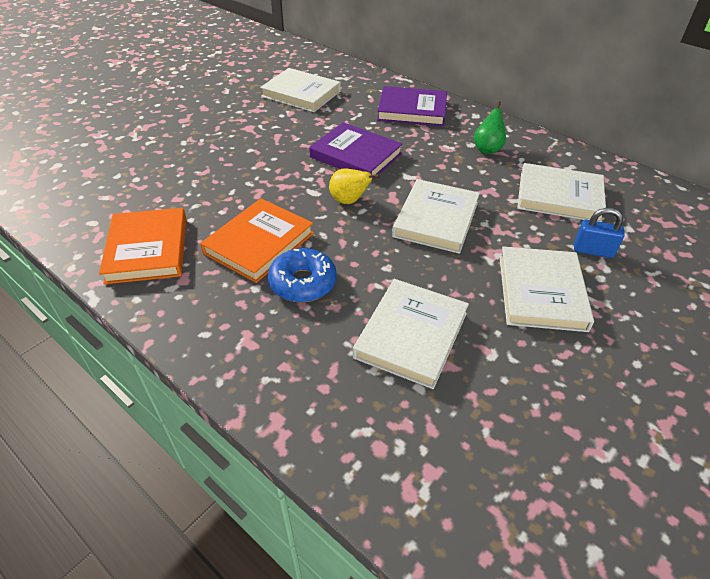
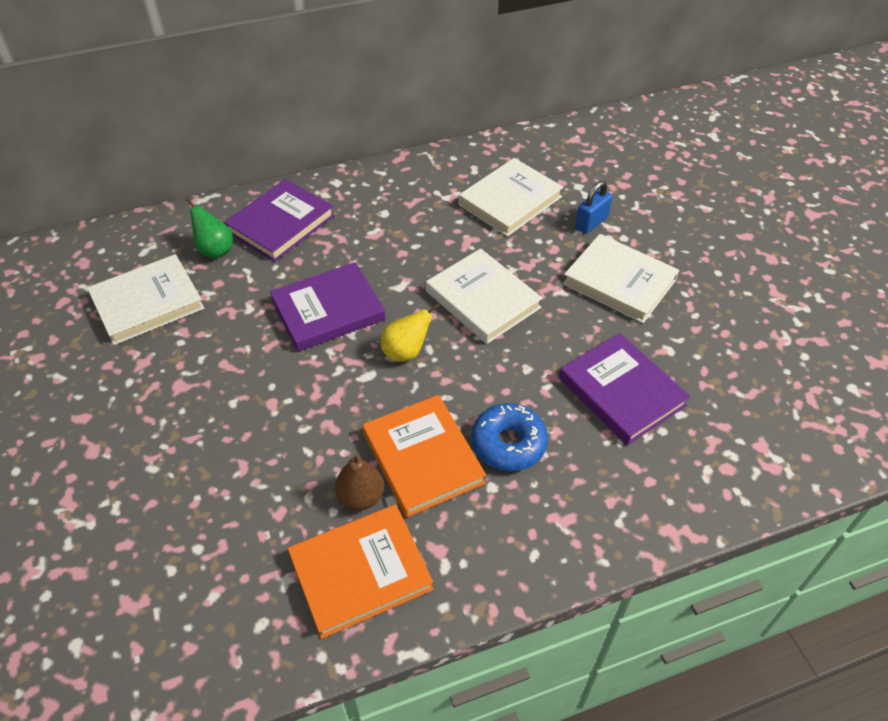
camera: 60 degrees left, 5 degrees up
(147, 249) = (360, 572): orange book -> orange book turned 45 degrees counterclockwise
(208, 227) = (361, 497): none -> brown pear
(411, 335) = (621, 391): white book -> purple book
(487, 149) = (402, 206): green pear -> green pear (215, 250)

